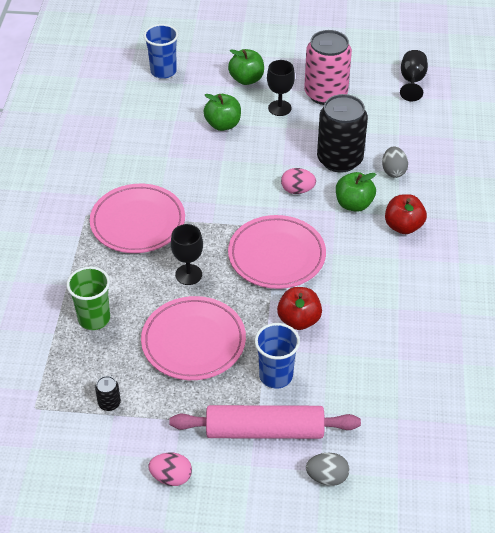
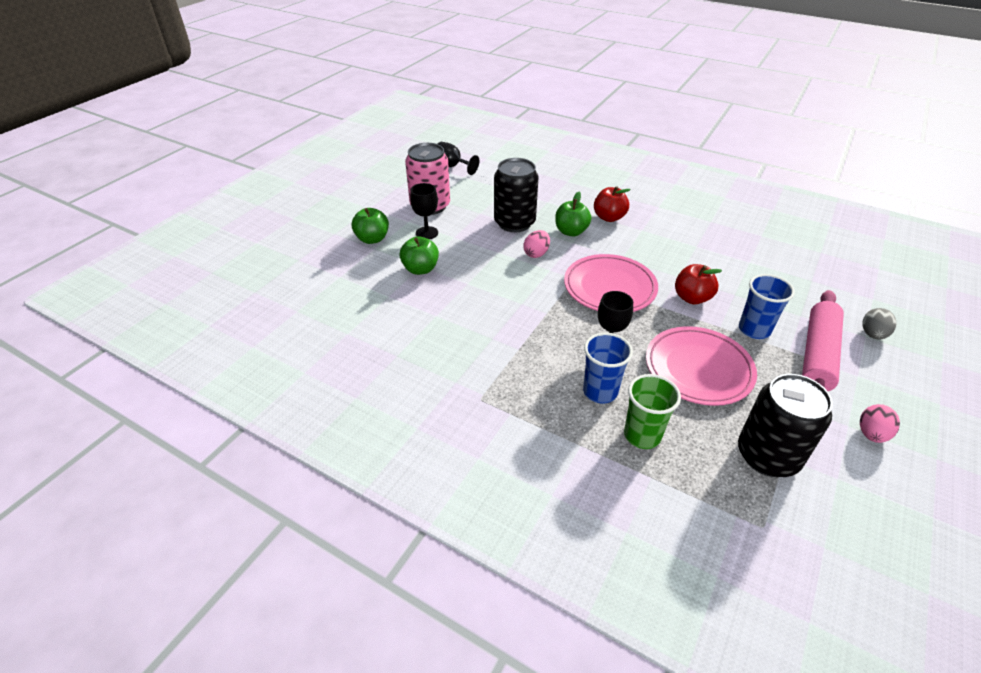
camera: 65 degrees left, 5 degrees down
(109, 403) = (767, 456): black can -> black can, size x2.46
(138, 222) = (516, 362): pink plate -> none
(163, 71) = (310, 283): blue cup -> blue cup (600, 391)
(393, 171) = (545, 203): grey egg -> none

